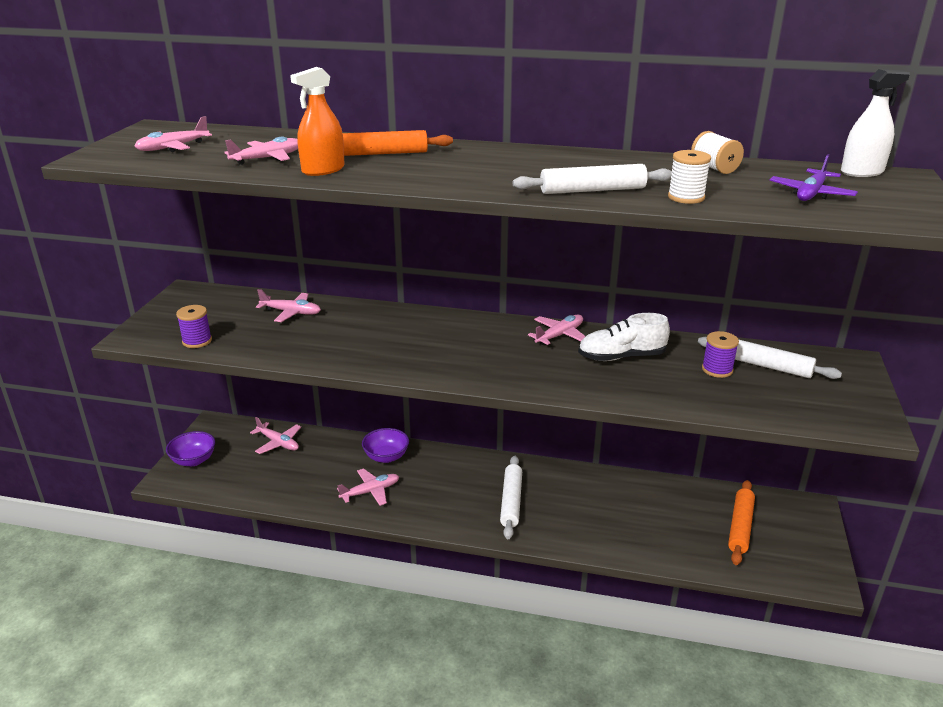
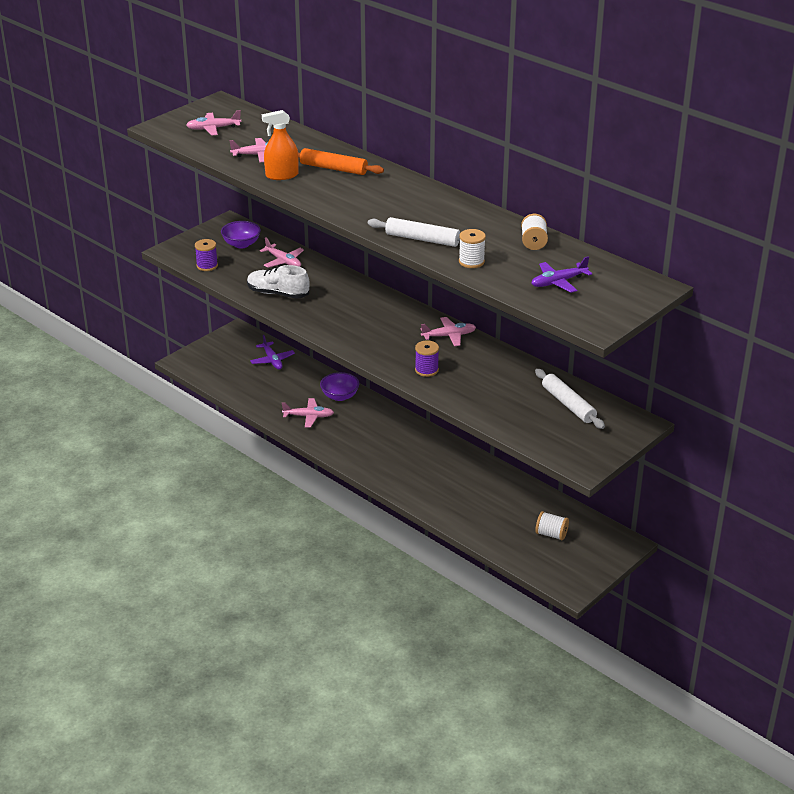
camera: 30 degrees right, 5 degrees up
(194, 460) = (207, 354): purple bowl -> purple bowl (241, 244)
(278, 443) = (272, 360): pink plane -> purple plane
(511, 501) = (400, 458): white rolling pin -> none
(621, 357) = (473, 365): white shoe -> white shoe (278, 293)
(717, 370) = (529, 396): purple spool -> purple spool (426, 370)
(740, 526) = (551, 534): orange rolling pin -> white spool
(862, 172) = (632, 275): white spray bottle -> none

